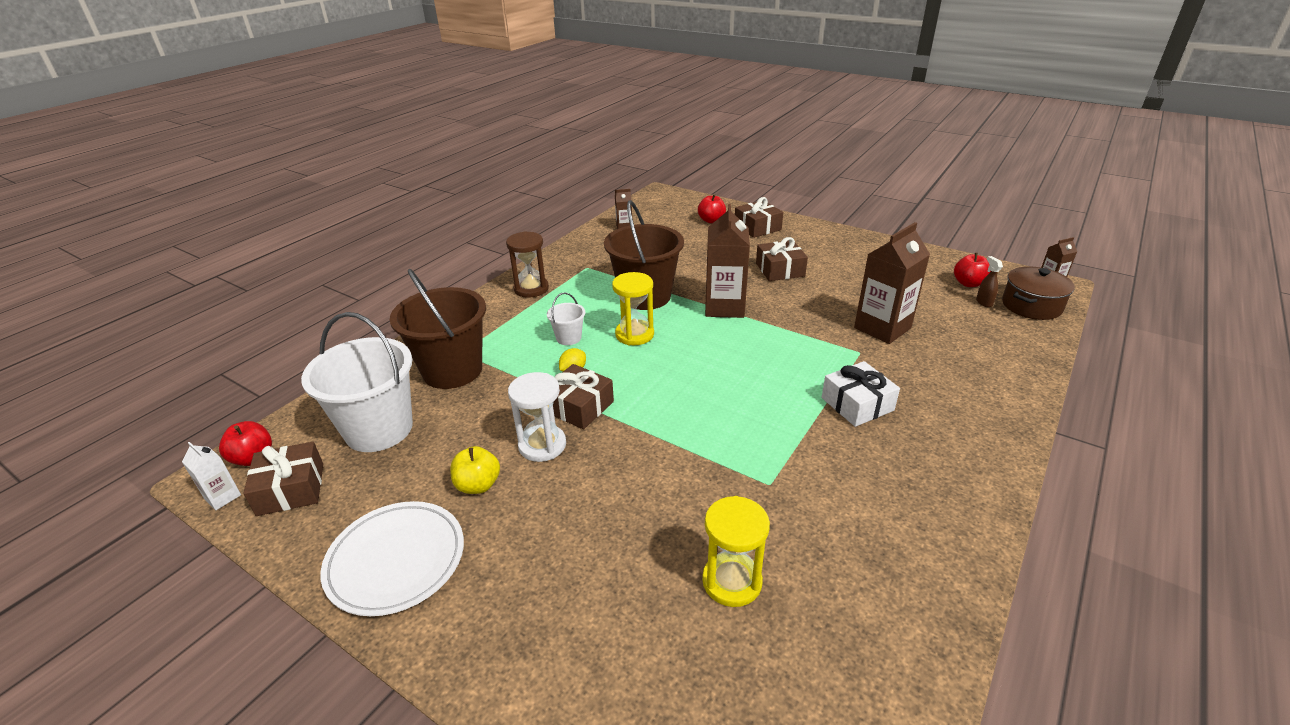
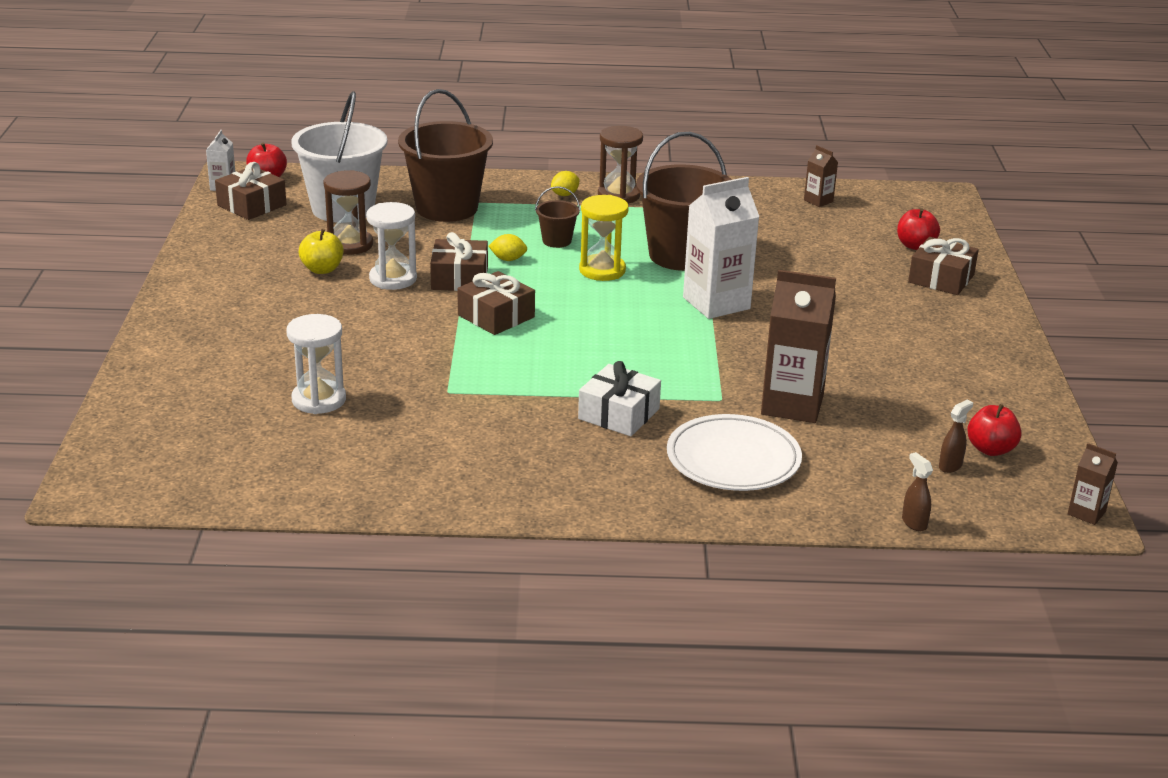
camera: 55 degrees right, 5 degrees down
(396, 560) = (224, 268): white plate -> white plate (733, 459)
(451, 449) = (350, 245): none -> brown hourglass
(502, 309) = (565, 195): none -> yellow lemon
(568, 338) = (557, 241): white bucket -> brown bucket
(724, 307) = (716, 303): brown carton -> white carton
(732, 581) = (319, 400): yellow hourglass -> white hourglass
(780, 270) = (847, 316): brown gift -> brown gift (496, 316)
(1031, 306) = (989, 503): brown pot -> none
(1050, 338) = (914, 523): none -> brown spray bottle

